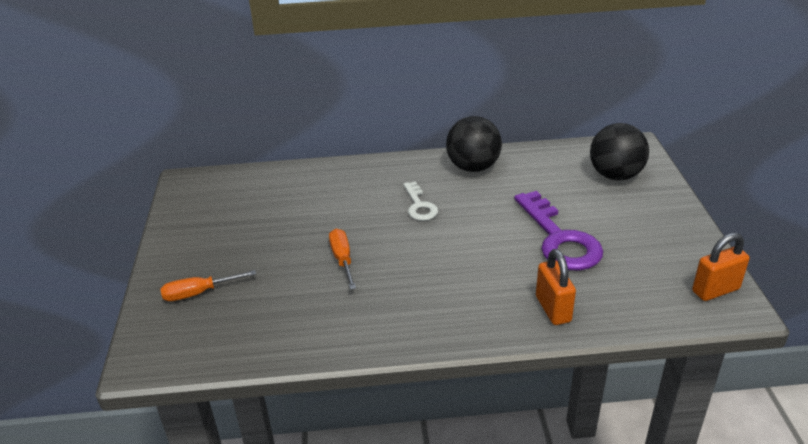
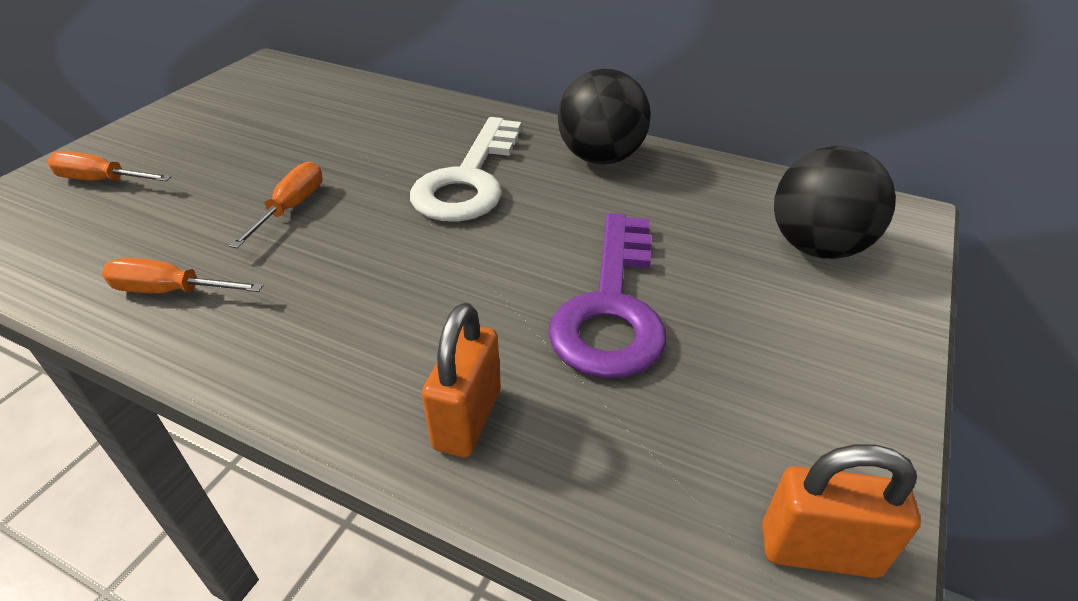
camera: 30 degrees right, 5 degrees up
(340, 326) = (169, 291): none -> orange screwdriver
(419, 206) = (469, 180): white key -> white key, size x1.85

